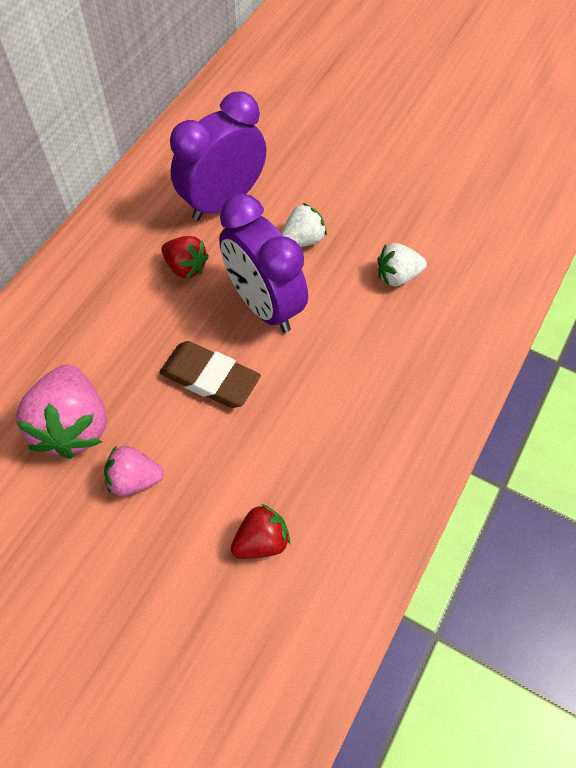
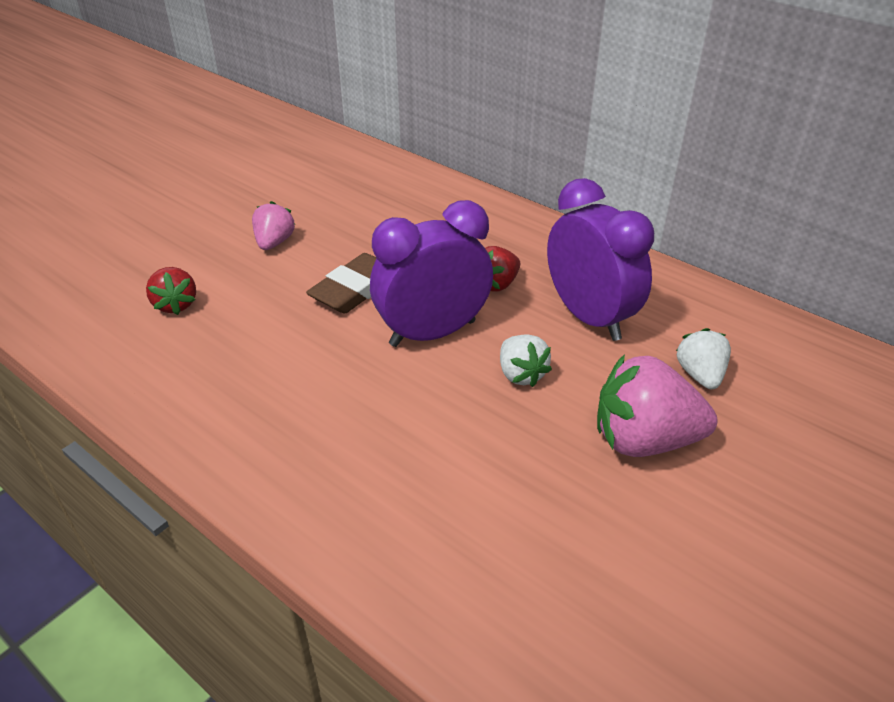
camera: 100 degrees right, 20 degrees down
(73, 426) = (340, 215): pink strawberry -> pink strawberry (644, 440)
(397, 276) = (445, 454): white strawberry -> white strawberry (700, 375)

